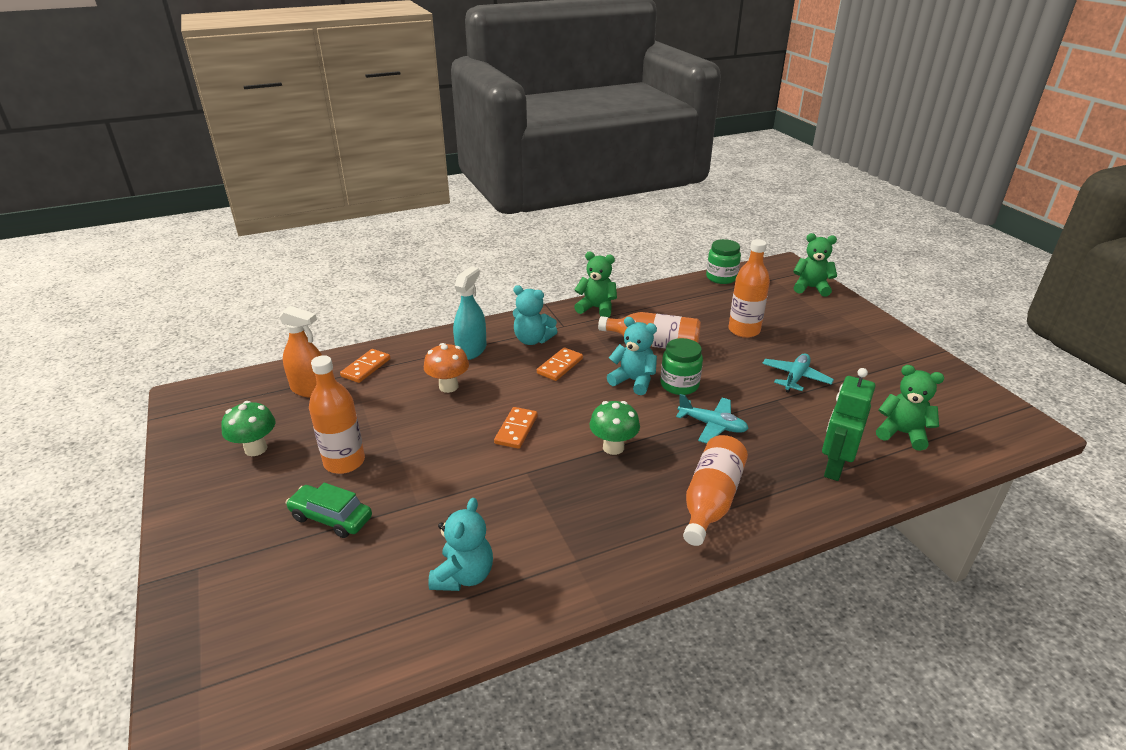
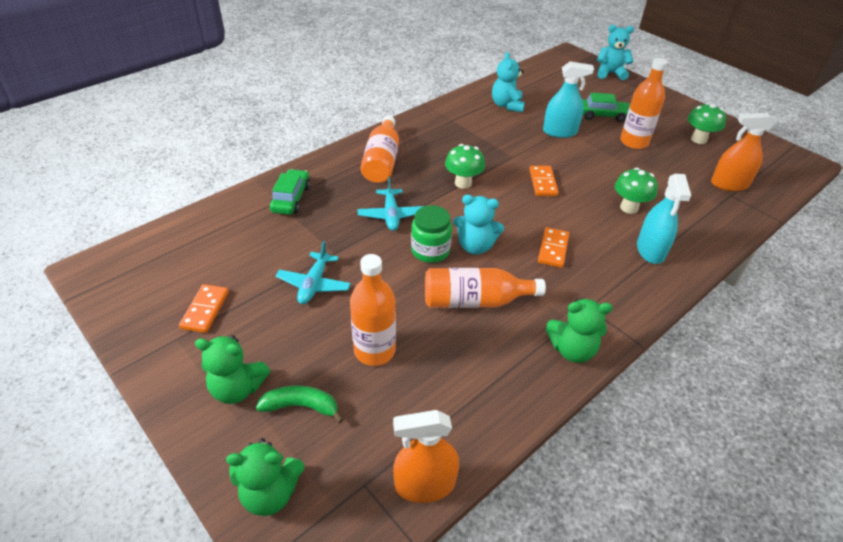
camera: 160 degrees right, 10 degrees up
(366, 368) = (716, 211): orange domino -> orange domino (205, 310)
(427, 500) = (559, 132): none -> turquoise spray bottle
(448, 386) = (629, 208): orange mushroom -> green mushroom
(532, 340) = (605, 277): turquoise teddy bear -> turquoise teddy bear (610, 73)
(712, 425) = (391, 215): turquoise plane -> turquoise plane turned 105 degrees counterclockwise
(721, 278) = (425, 484): green jar -> orange spray bottle
(797, 314) = (301, 406): none -> green banana
(834, 467) = (291, 198): green robot -> green car
(902, 433) = (223, 239): green teddy bear -> green teddy bear (237, 388)

